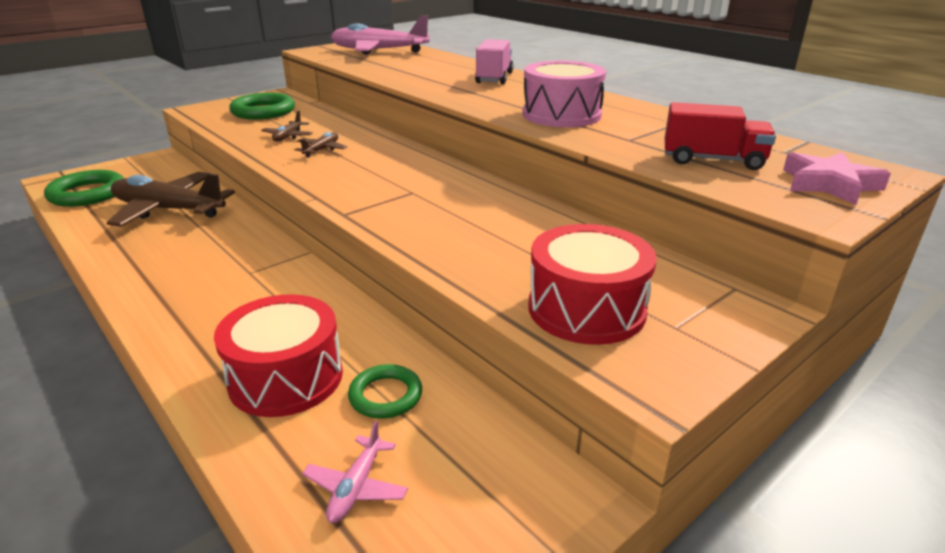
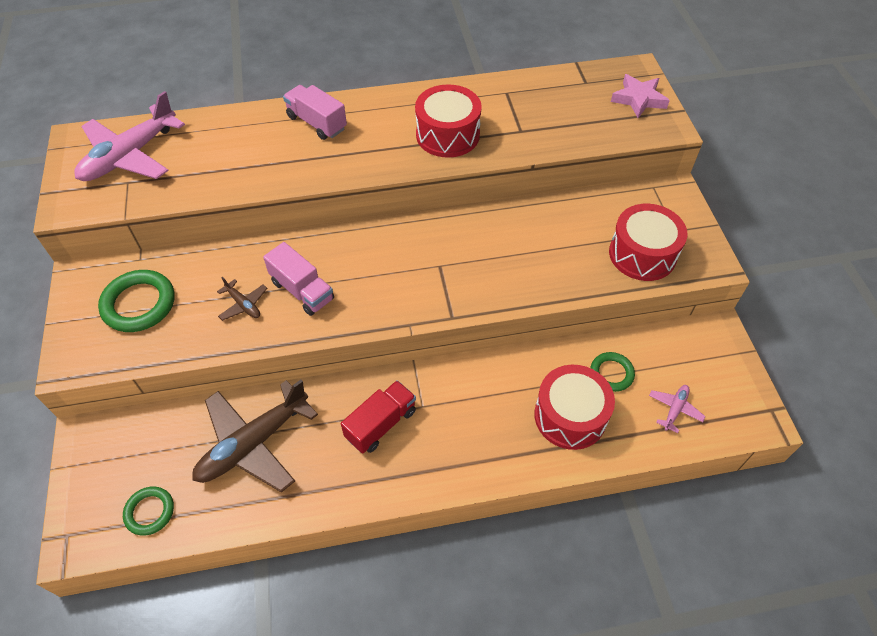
camera: 60 degrees left, 25 degrees up
(87, 194) = (150, 512): green ring -> green ring, size x0.61
(321, 150) = (302, 291): brown plane -> pink truck
(356, 487) = (674, 409): pink plane -> pink plane turned 105 degrees counterclockwise
(561, 115) = (447, 135): pink drum -> red drum
(712, 160) = (579, 118): red truck -> red truck (381, 424)

